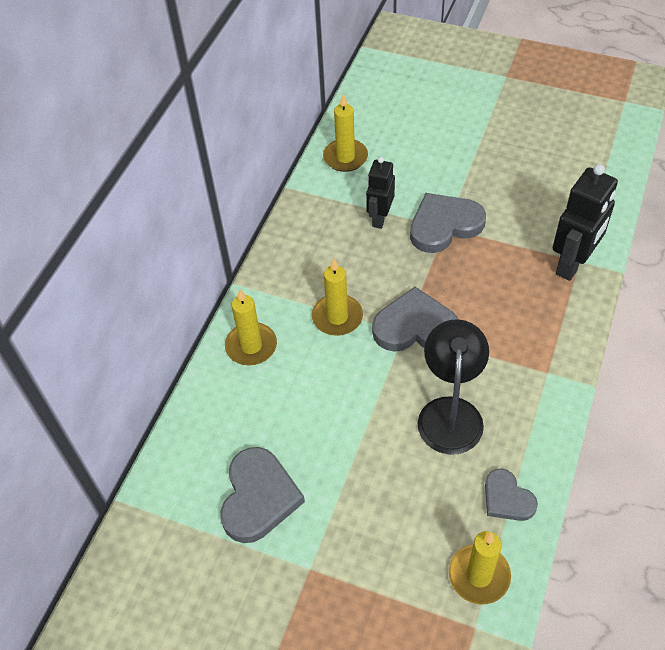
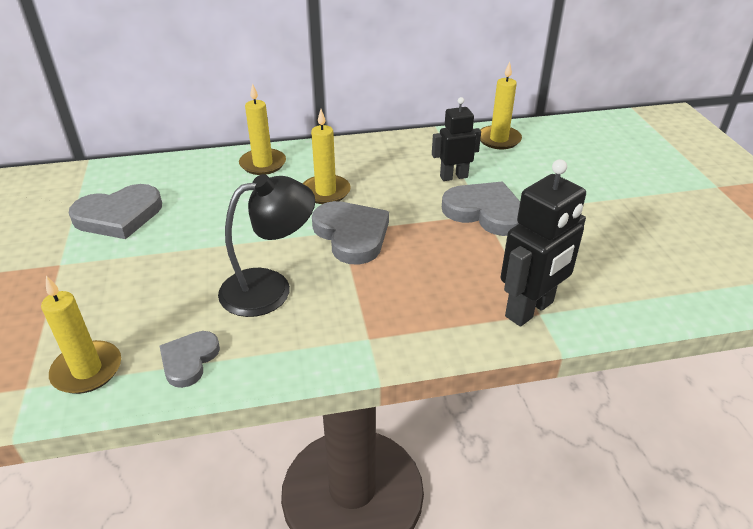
camera: 55 degrees right, 15 degrees down
(572, 264) = (530, 310): black robot -> black robot turned 45 degrees counterclockwise

